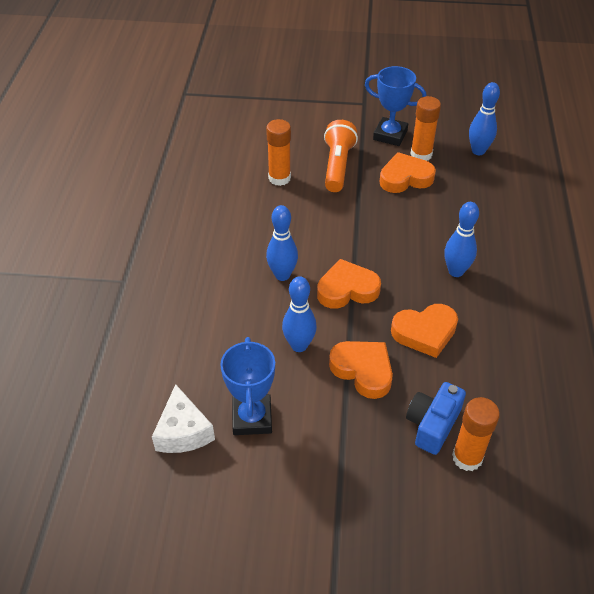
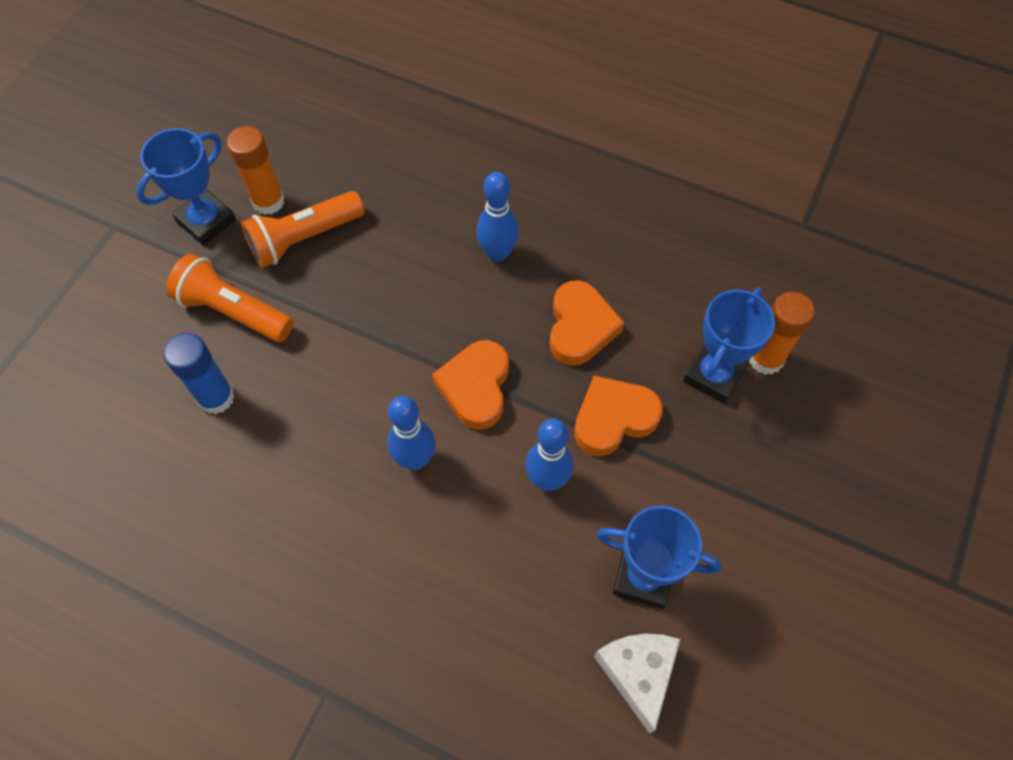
camera: 70 degrees left, 15 degrees up
(183, 431) = (638, 673): white cheese -> white cheese turned 105 degrees counterclockwise
(279, 178) = (216, 397): orange glue stick -> blue glue stick
(405, 178) = (304, 239): orange heart -> orange flashlight
(432, 424) = (713, 375): blue camera -> blue trophy
(478, 151) = (298, 136): blue bowling pin -> none

